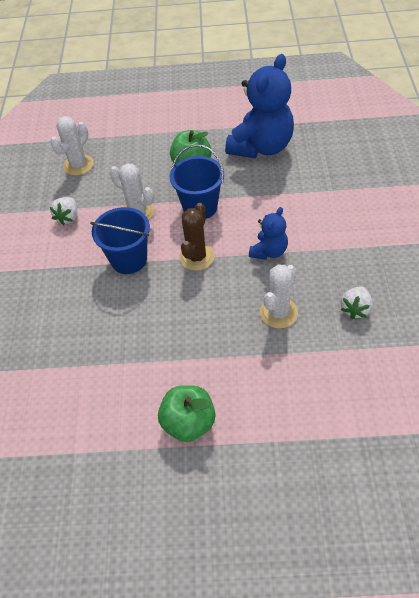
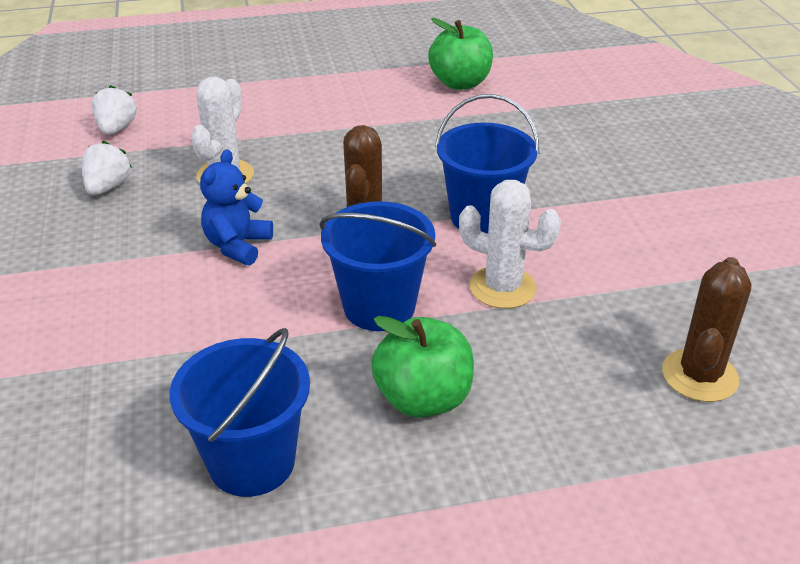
camera: 165 degrees right, 15 degrees down
(68, 217) = (636, 269): white strawberry -> white strawberry (116, 129)
(78, 165) = (699, 375): white cactus -> brown cactus
(189, 423) = (335, 85): green apple -> green apple (460, 83)
(261, 147) = (252, 462): blue teddy bear -> blue bucket

